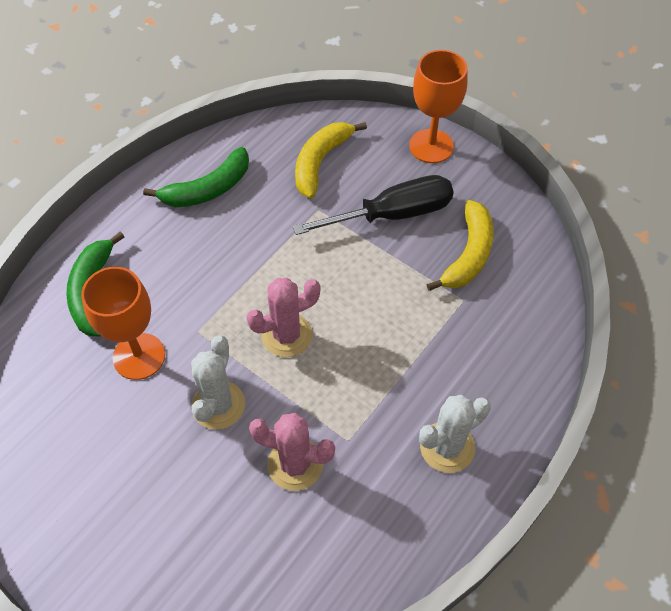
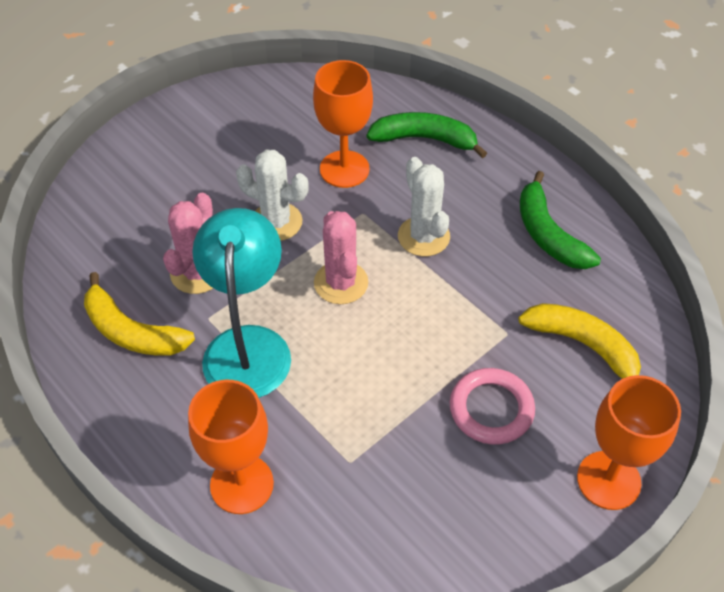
camera: 100 degrees right, 5 degrees down
(371, 398) = (248, 345): none -> turquoise lamp
(391, 215) = (491, 409): black screwdriver -> pink ring
(447, 447) = (171, 403): white cactus -> white cactus (423, 236)
(468, 254) = (417, 484): yellow banana -> yellow banana (132, 332)
(505, 371) = (242, 484): none -> orange goblet

